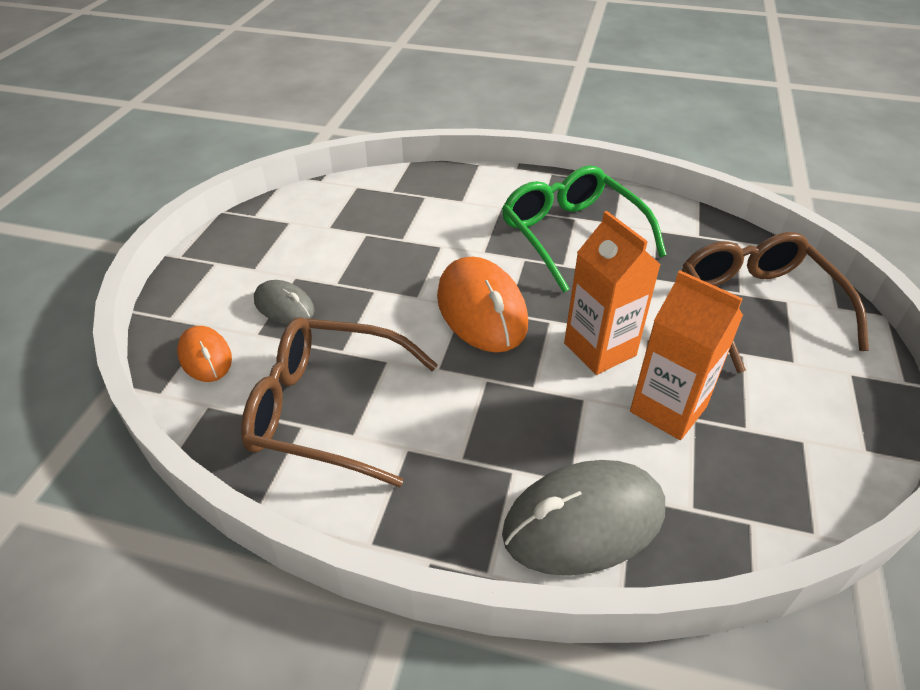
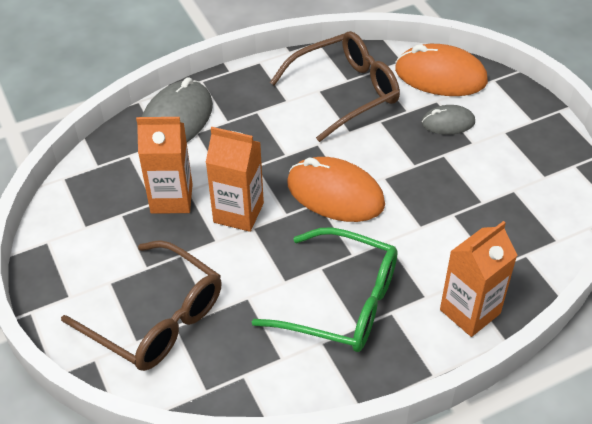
camera: 140 degrees right, 5 degrees up
(205, 357) = (440, 76): orange mouse -> orange mouse, size x1.81
(481, 185) = (470, 311): none -> orange carton

